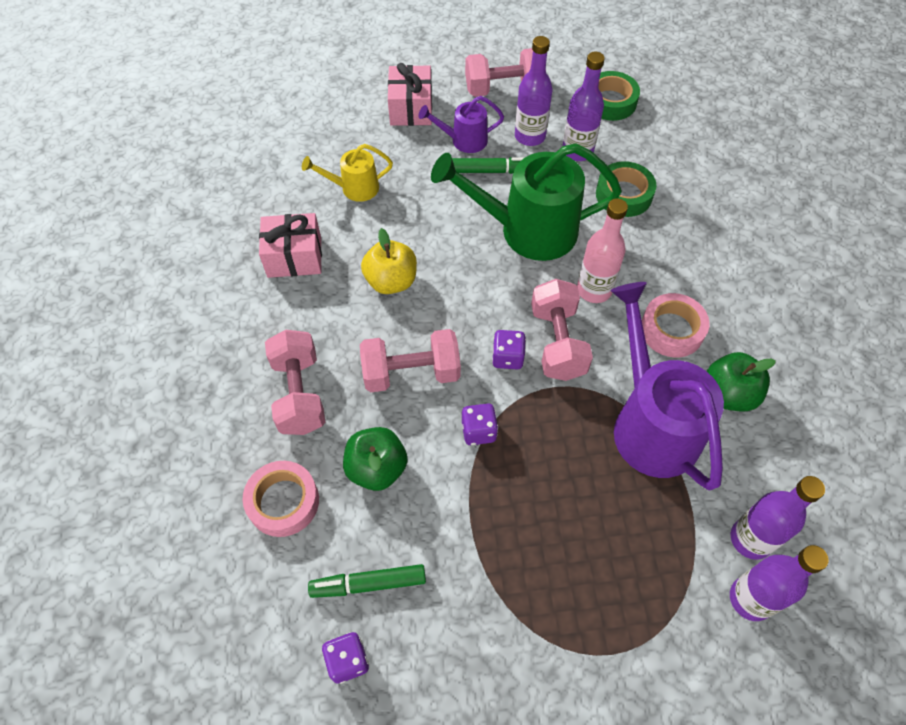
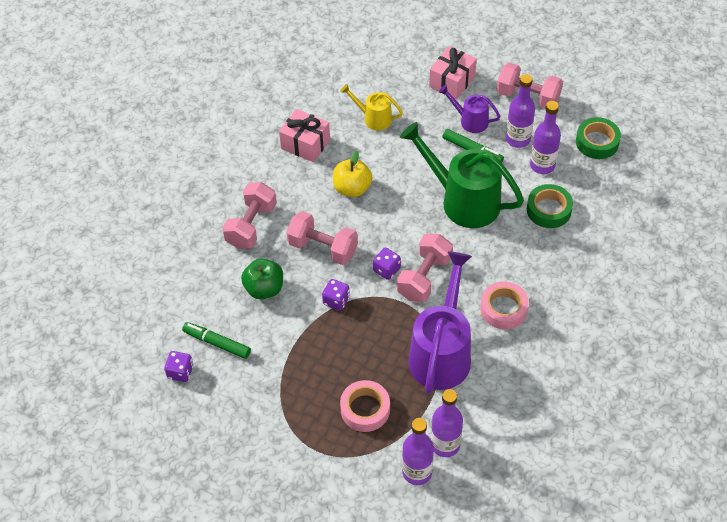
camera: 35 degrees right, 5 degrees down
(283, 502) = (202, 278): pink tape -> pink tape (365, 409)
(594, 290) = (474, 259): pink bottle -> none
(728, 394) = (505, 364): green apple -> none

